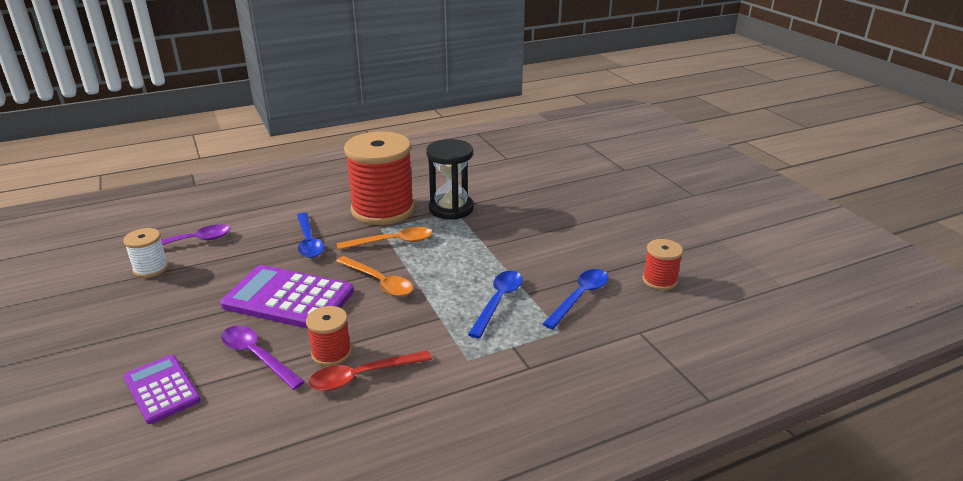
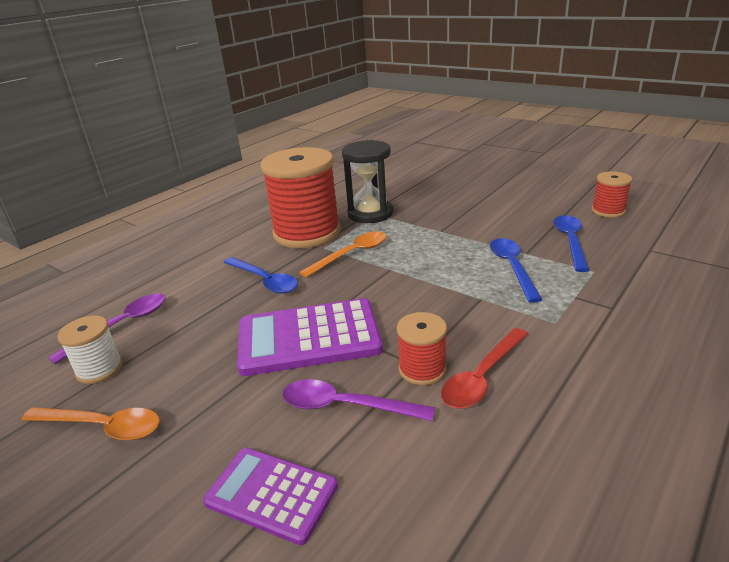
camera: 25 degrees left, 0 degrees up
(379, 282) = (383, 290): orange spoon -> orange spoon (102, 427)

